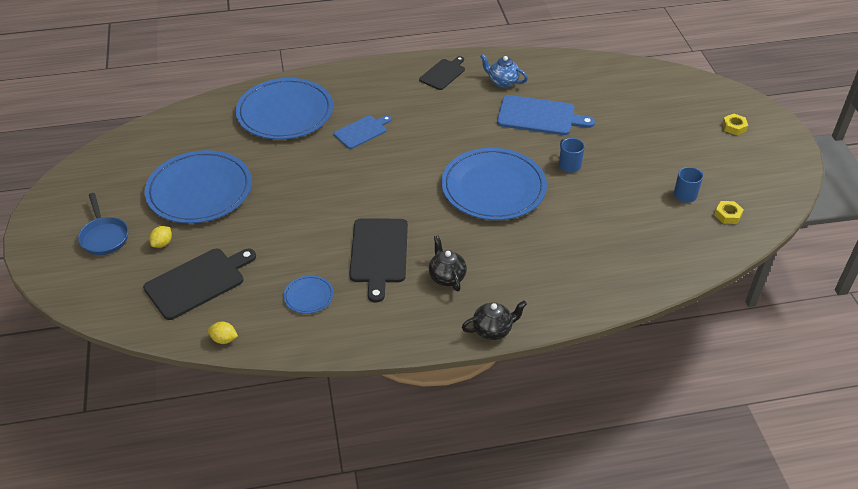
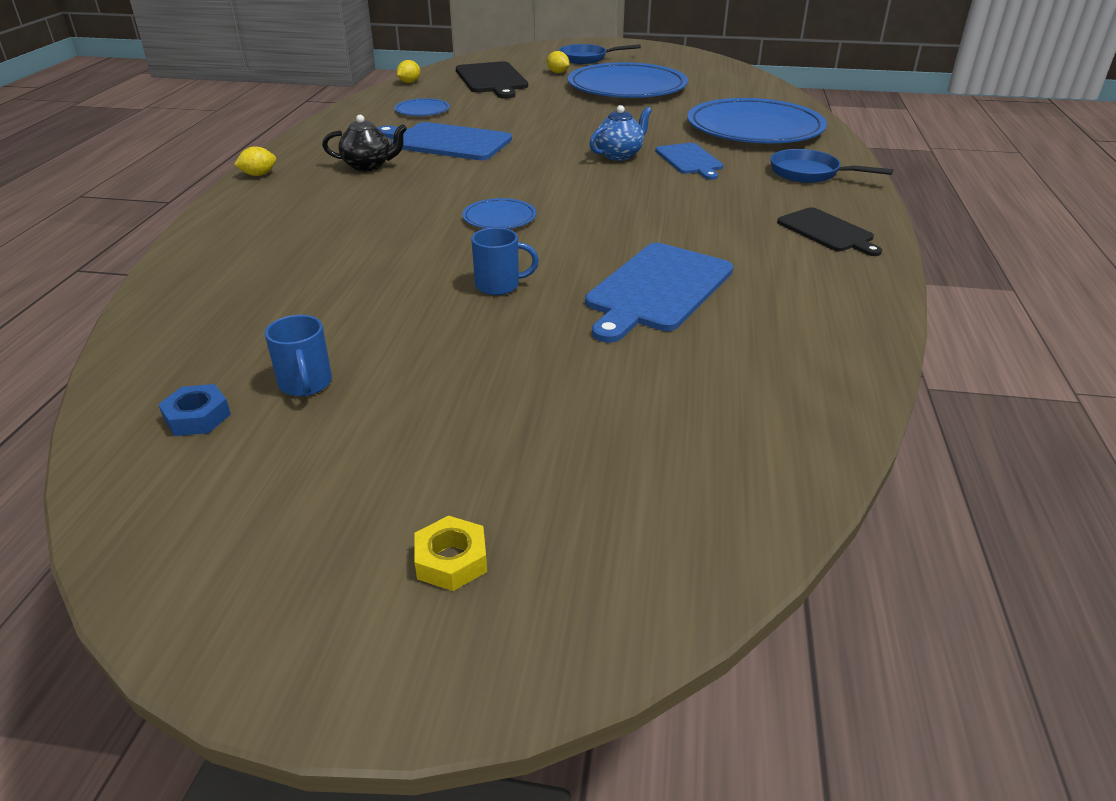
camera: 110 degrees right, 10 degrees down
(362, 84) = (809, 173): none -> blue pan
(379, 253) = (447, 142): black cutting board -> blue cutting board
(493, 187) = (499, 218): blue plate -> blue plate, size x0.43
(493, 330) = (258, 175): black teapot -> yellow lemon
(502, 82) = (785, 277): blue teapot -> blue teapot (619, 155)
(727, 215) = (197, 417): yellow nut -> blue nut

